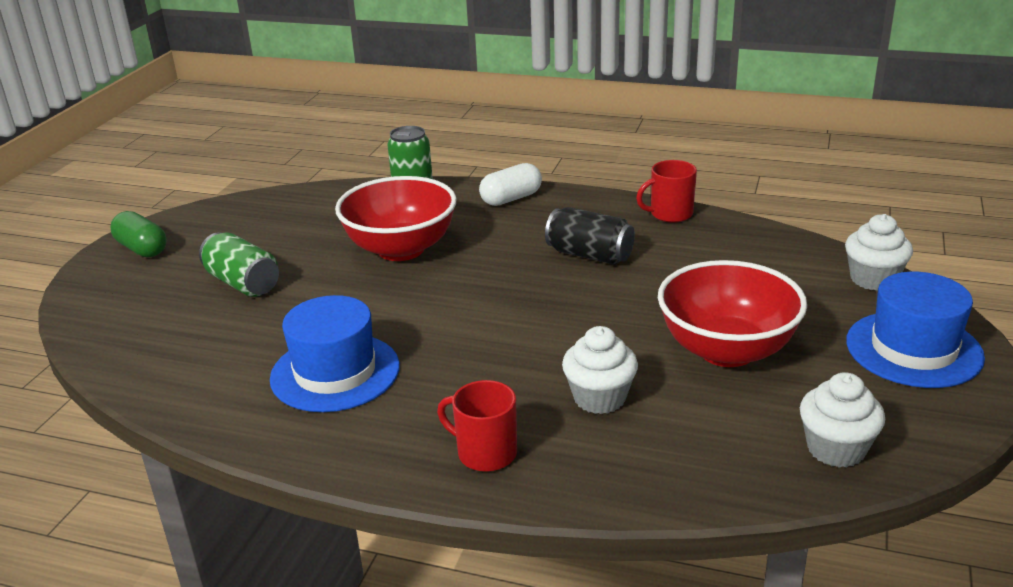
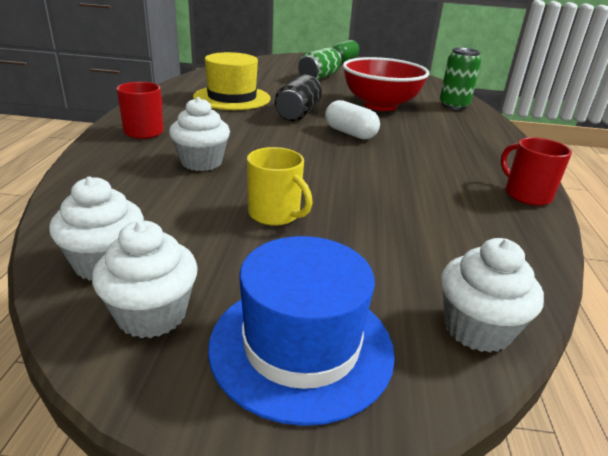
camera: 75 degrees right, 0 degrees up
(335, 372) = (232, 98): blue hat -> yellow hat
(511, 199) = (485, 132): white capsule -> white capsule (350, 133)
(589, 255) = (414, 159): black can -> black can (298, 113)
(726, 350) = (275, 214): red bowl -> yellow mug
(900, 416) = (152, 315): none -> white cupcake

